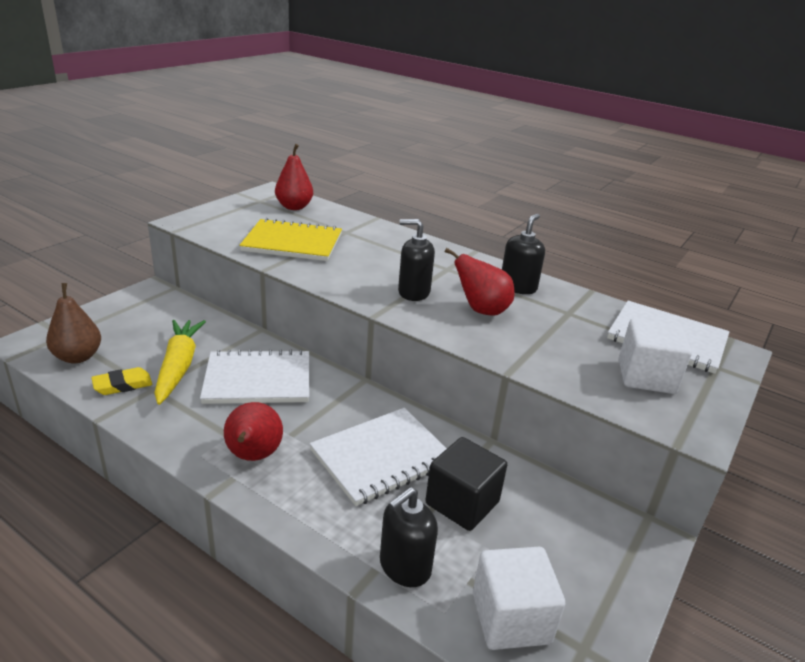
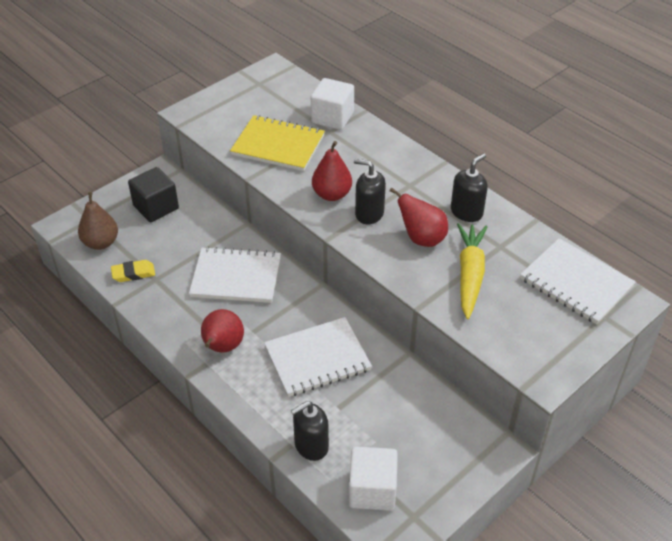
camera: 15 degrees right, 15 degrees up
(179, 366) = (176, 258): yellow carrot -> yellow carrot (470, 275)
(294, 207) = (289, 94): red pear -> red pear (332, 194)
(462, 503) = (367, 403): black cube -> black cube (156, 207)
(646, 377) = (533, 322): white cube -> white cube (332, 117)

